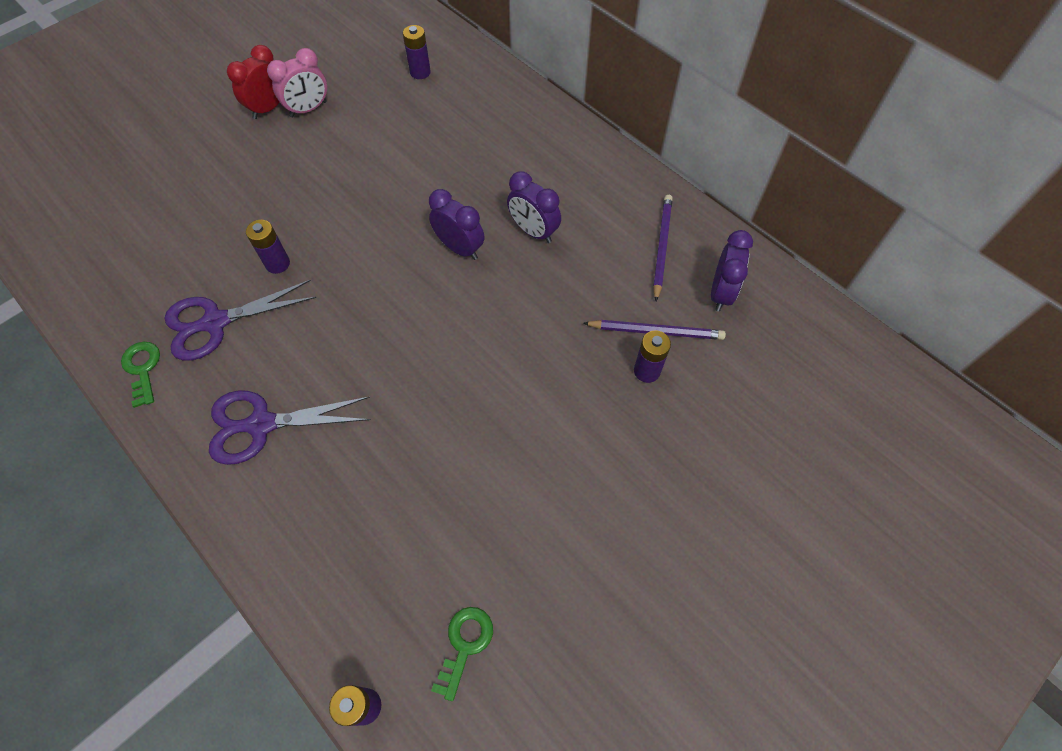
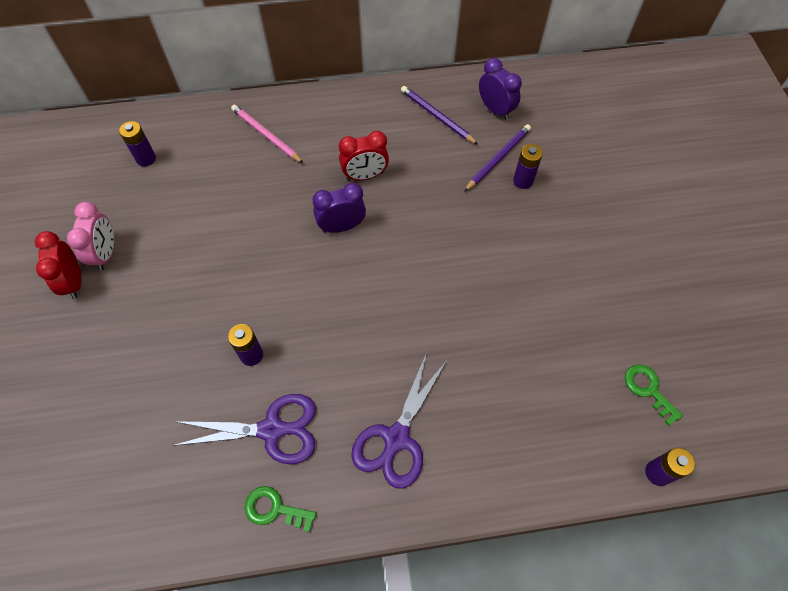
camera: 55 degrees left, 0 degrees up
(215, 323) = (272, 430): purple scissors -> purple scissors turned 105 degrees counterclockwise
(515, 132) = (266, 135): none -> pink pencil
(533, 231) = (365, 176): purple clock -> red clock

